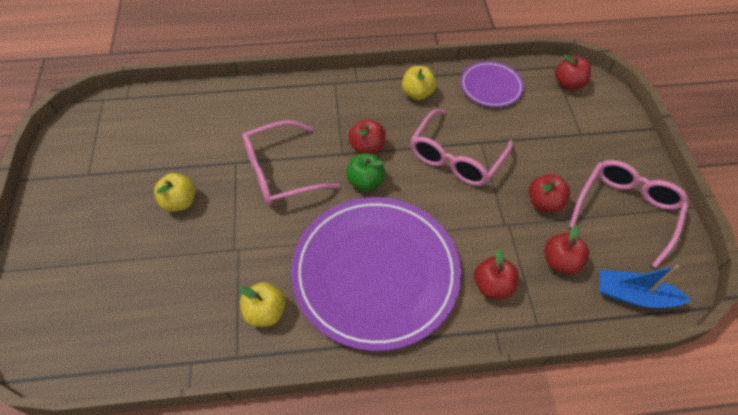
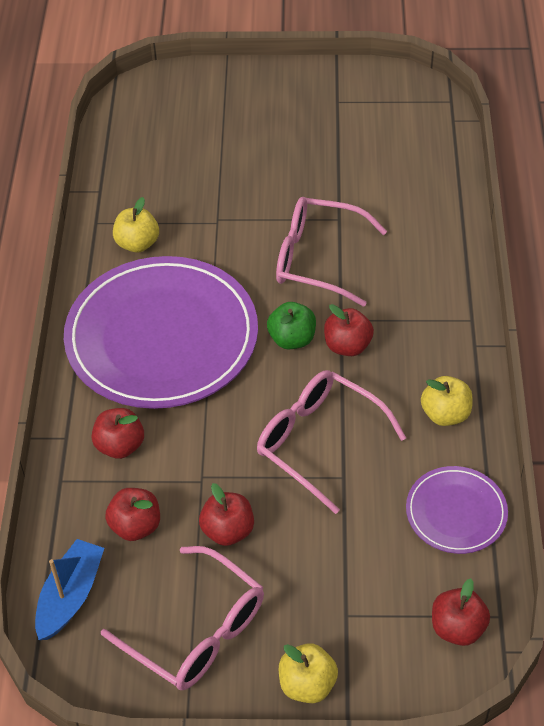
camera: 100 degrees right, 5 degrees down
(180, 202) = (288, 174): yellow apple -> yellow apple (307, 684)
(281, 172) = (318, 259): pink glasses -> pink glasses turned 60 degrees counterclockwise

